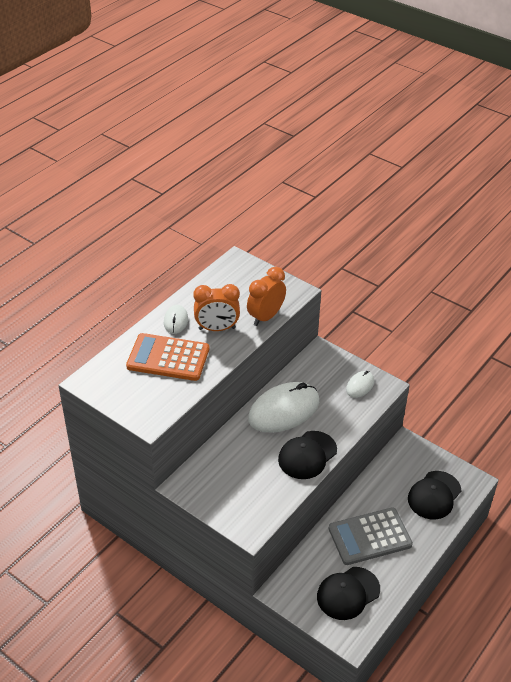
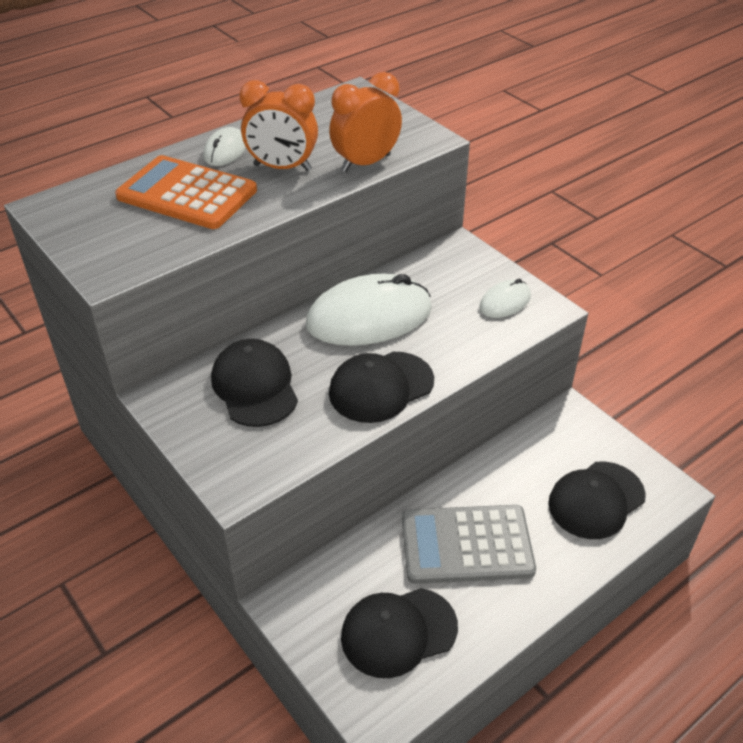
camera: 15 degrees right, 0 degrees up
(234, 468) = (255, 386): none -> black cap

